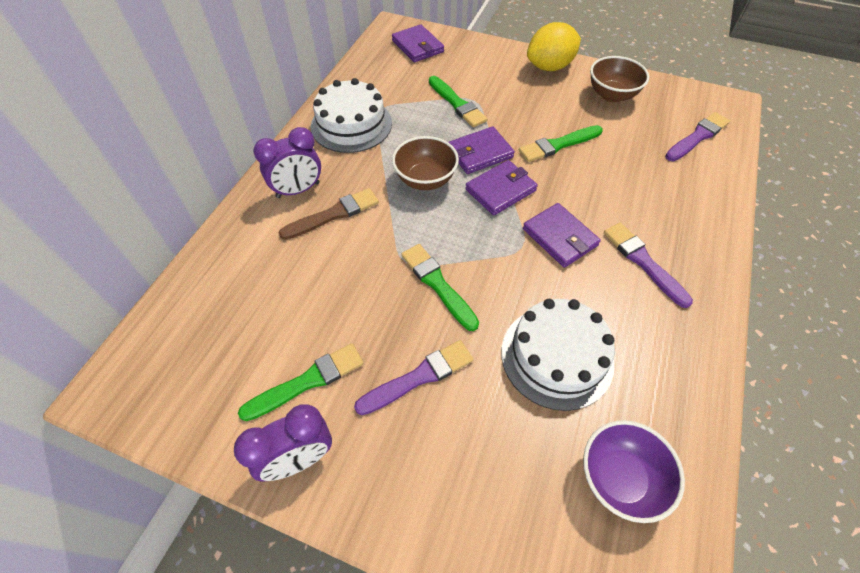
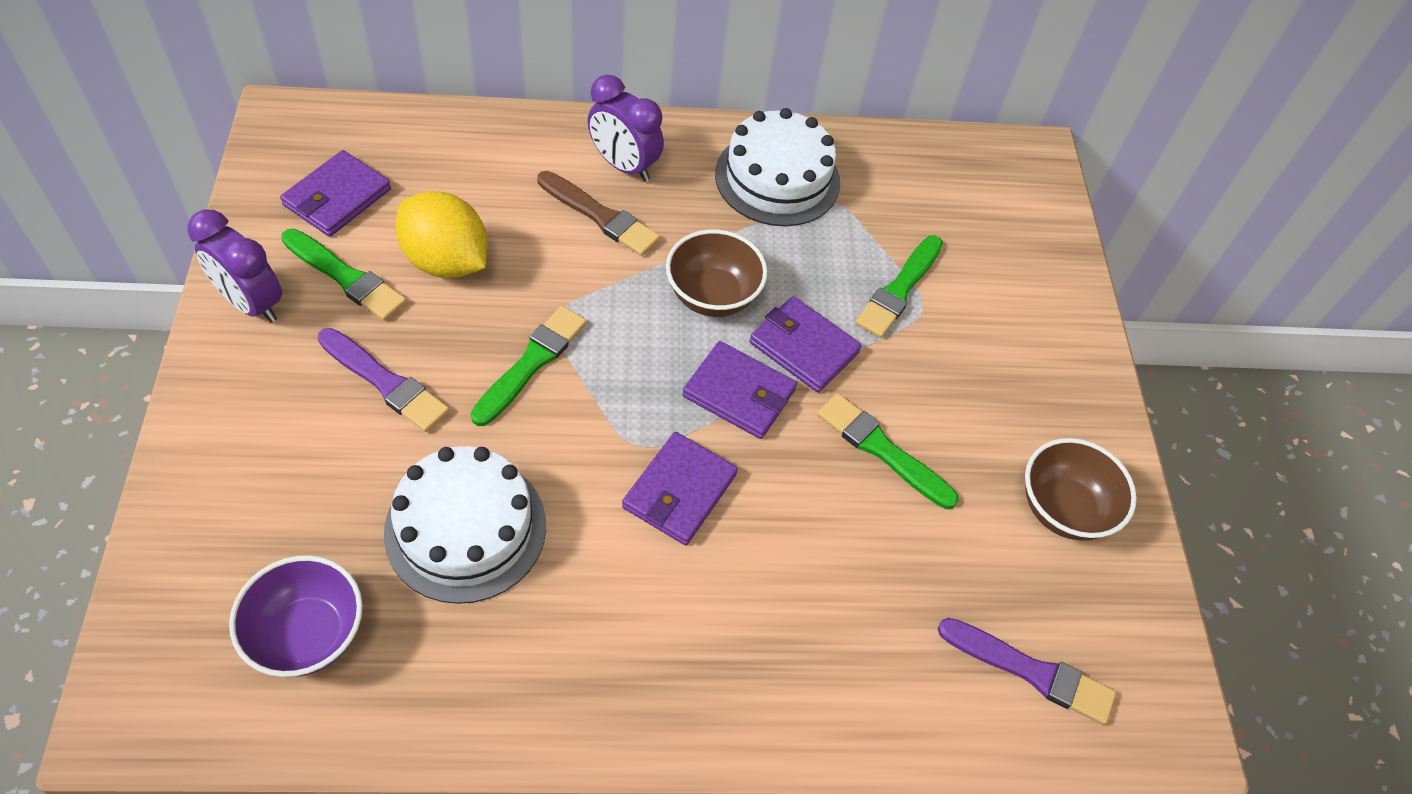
camera: 60 degrees right, 0 degrees up
(417, 46) = (1007, 200): purple wallet -> purple wallet (337, 197)
(549, 67) = (1080, 396): yellow lemon -> yellow lemon (446, 261)
(643, 262) = (680, 616): purple brush -> none

